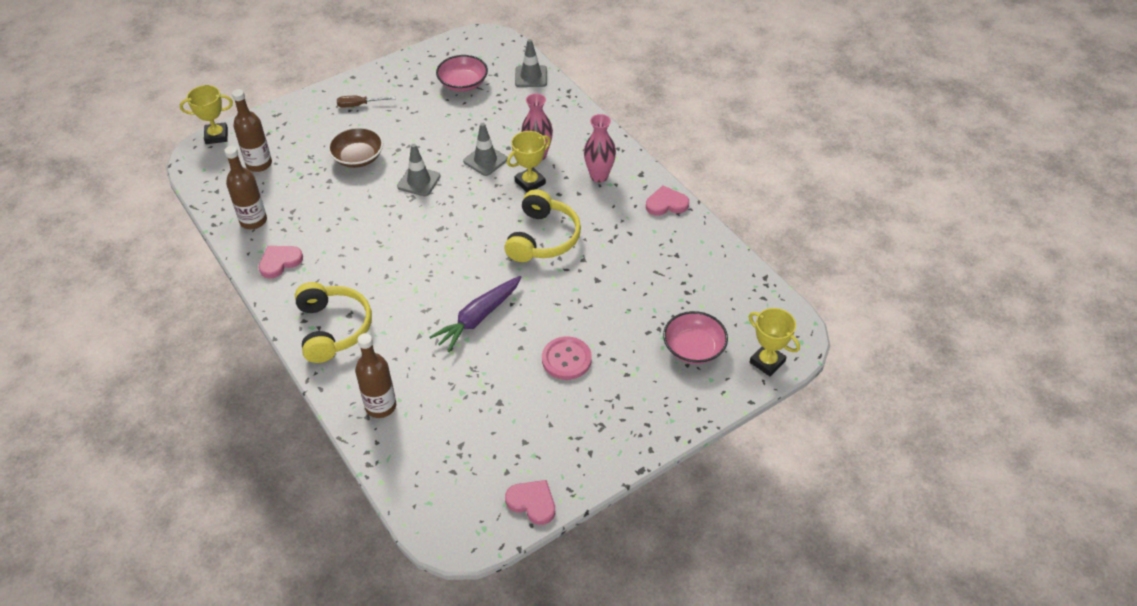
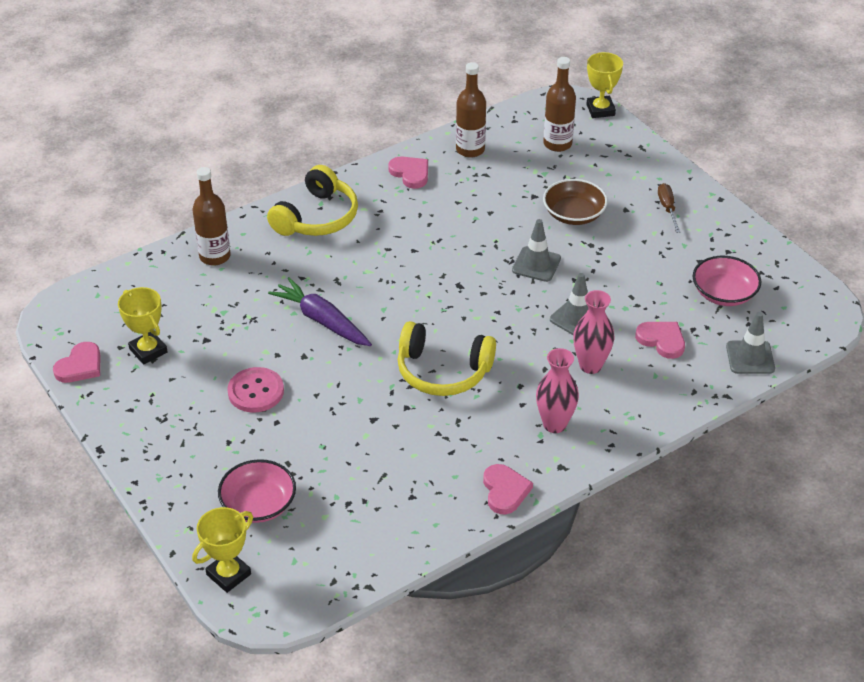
camera: 90 degrees right, 5 degrees down
(333, 328) = (317, 217): yellow headphones -> yellow headphones turned 45 degrees counterclockwise
(511, 117) = (662, 340): none -> pink heart
(530, 182) = (539, 359): yellow trophy -> yellow trophy (148, 350)

